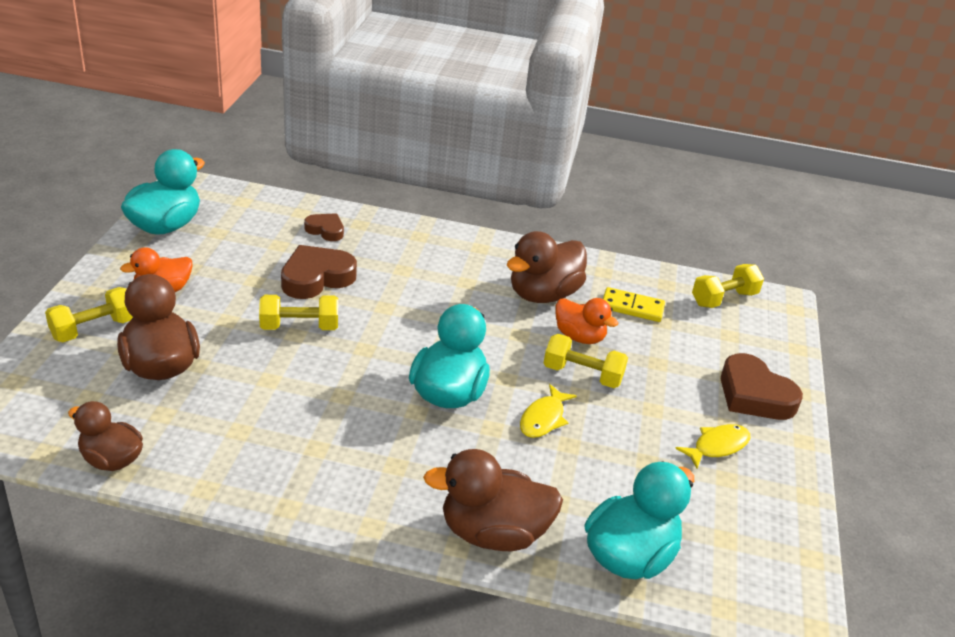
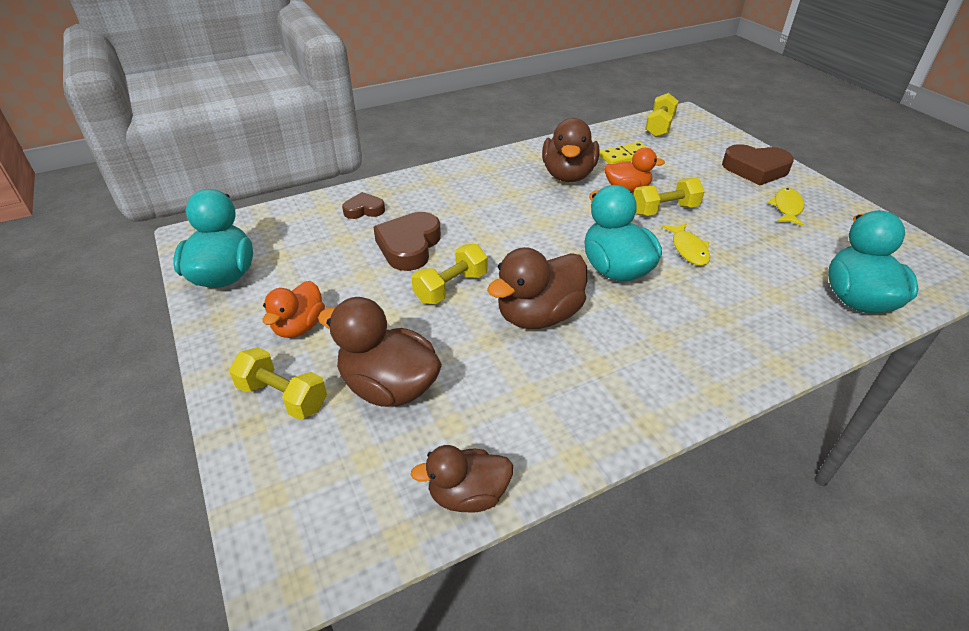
camera: 35 degrees left, 5 degrees up
(94, 329) = (283, 396): yellow dumbbell -> yellow dumbbell turned 75 degrees counterclockwise
(493, 533) = (780, 340): brown duck -> brown duck (538, 316)

